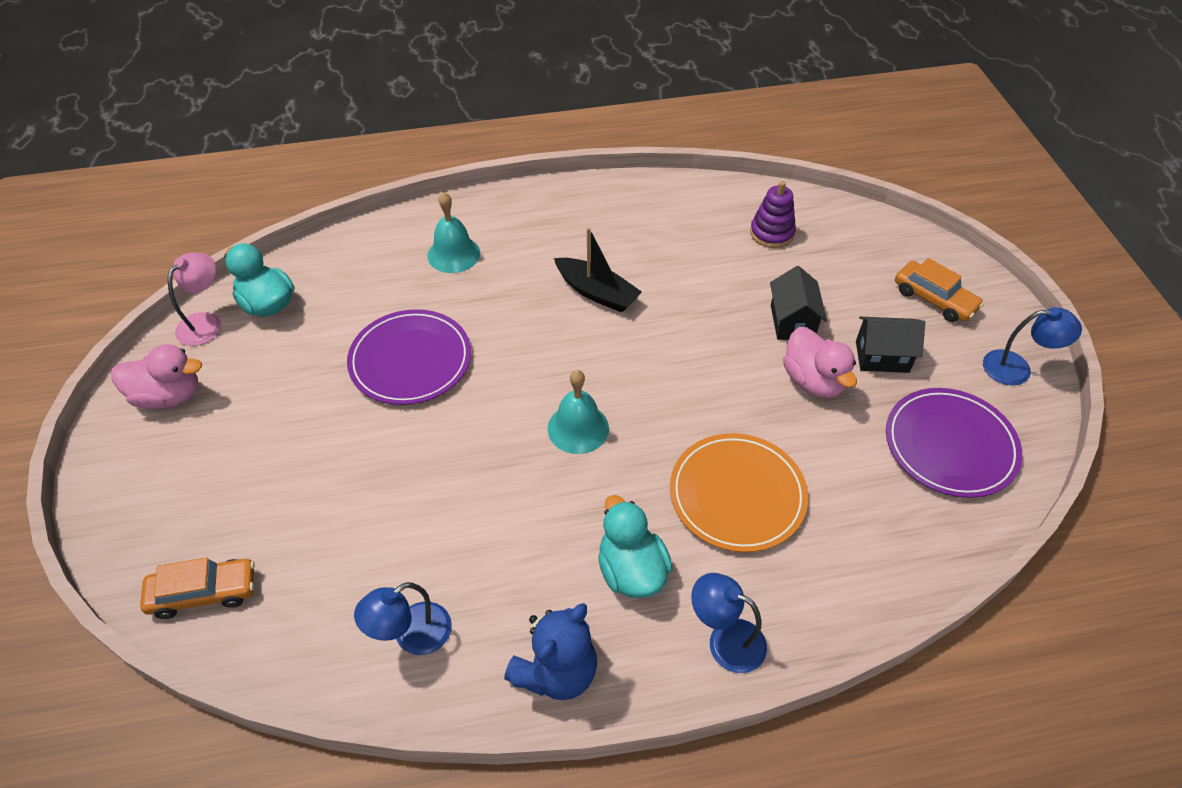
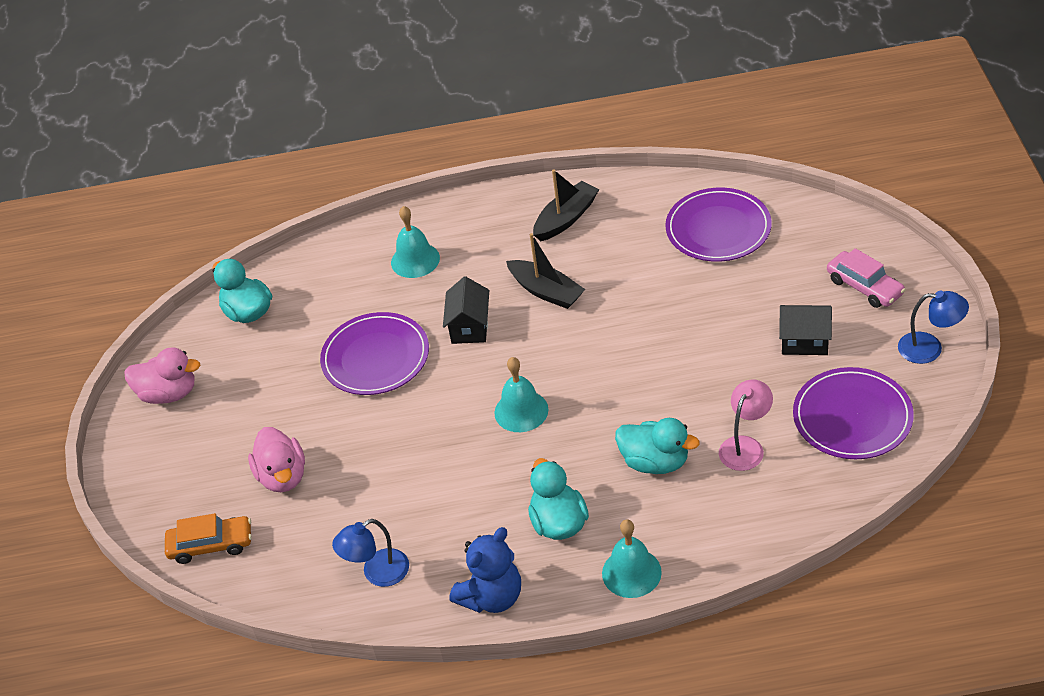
camera: 10 degrees right, 5 degrees down
(205, 322) = (195, 330): pink lamp -> pink lamp (745, 446)
(612, 217) = (566, 218): none -> black boat
(725, 640) = (631, 572): blue lamp -> turquoise bell
(737, 495) = (655, 462): orange plate -> turquoise duck
(772, 233) = (718, 228): purple stacking toy -> purple plate
(792, 322) = (725, 312): black house -> black house (470, 327)
(813, 381) = (737, 365): pink duck -> pink duck (282, 476)
(934, 299) = (864, 287): orange car -> pink car

